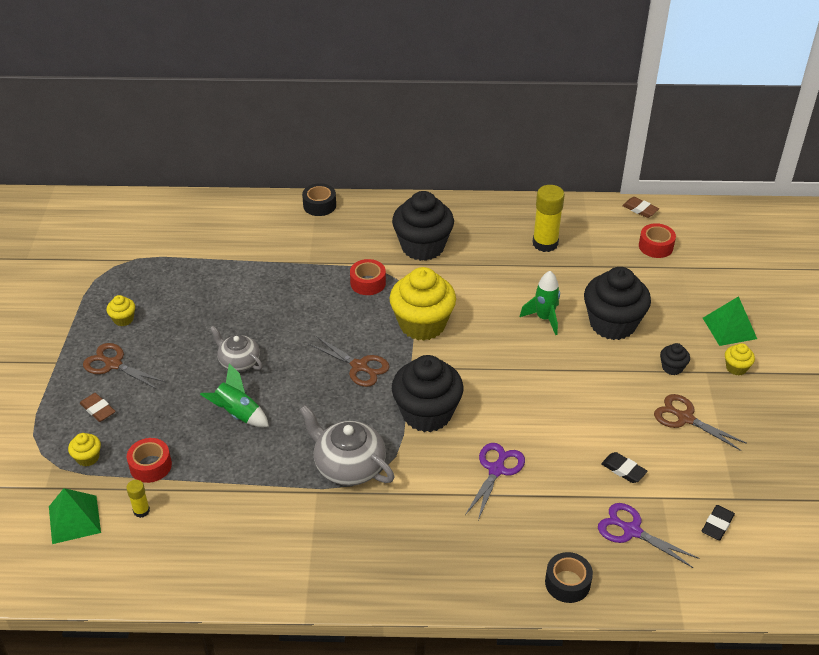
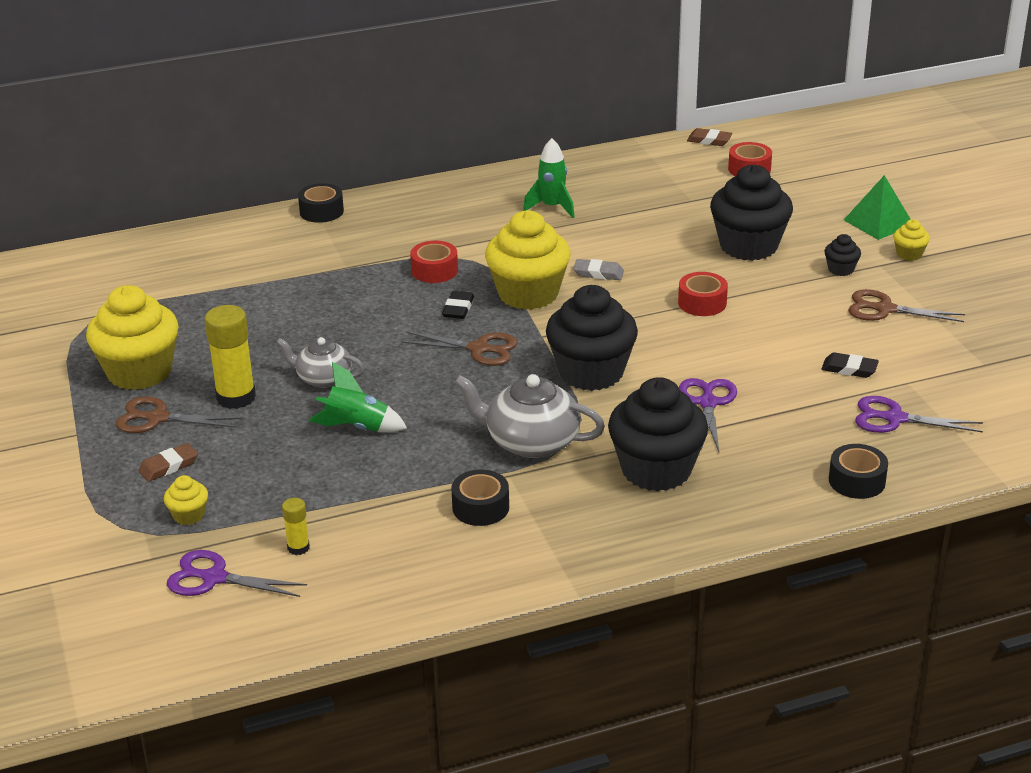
camera: 20 degrees left, 10 degrees down
(74, 519) = (214, 578): green pyramid -> purple scissors
(98, 409) = (168, 466): brown eraser -> brown eraser turned 60 degrees counterclockwise
(123, 319) = (139, 372): yellow cupcake -> yellow cupcake, size x2.30
(150, 466) = (279, 502): red tape -> red tape (702, 303)
(281, 516) = (480, 507): none -> black tape
(422, 247) = (478, 224): black cupcake -> black cupcake (656, 470)
(484, 319) = (598, 273): none -> grey eraser
(544, 318) = (668, 258): green rocket -> green rocket (552, 207)
(545, 243) = (622, 191): yellow glue stick -> yellow glue stick (236, 397)
(717, 524) = (981, 391): black eraser -> black eraser (458, 308)

